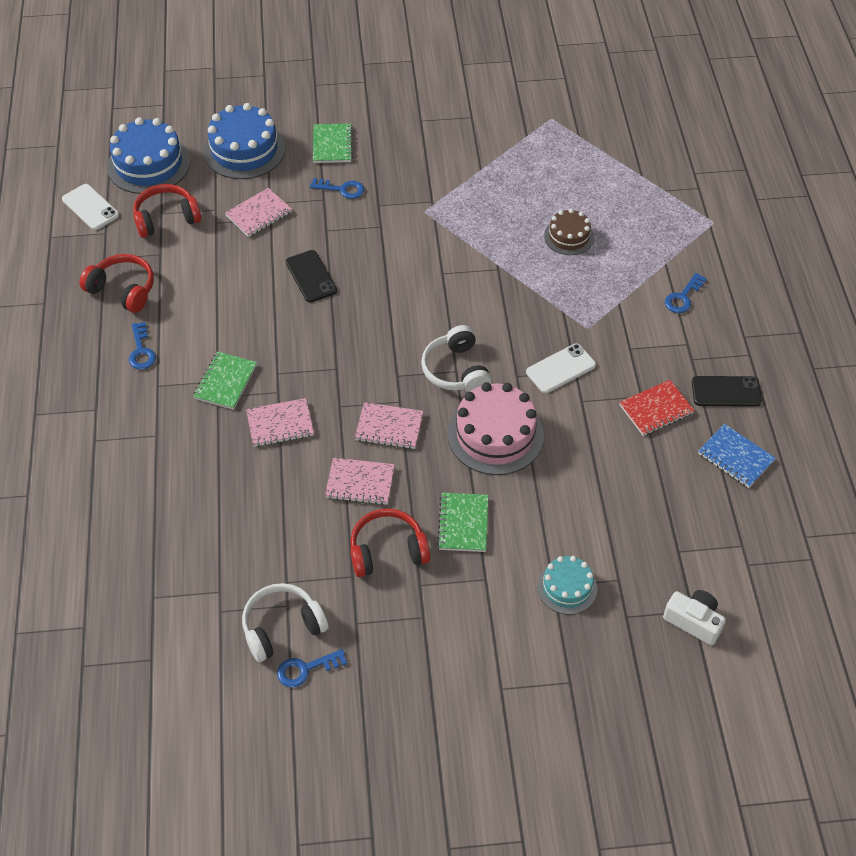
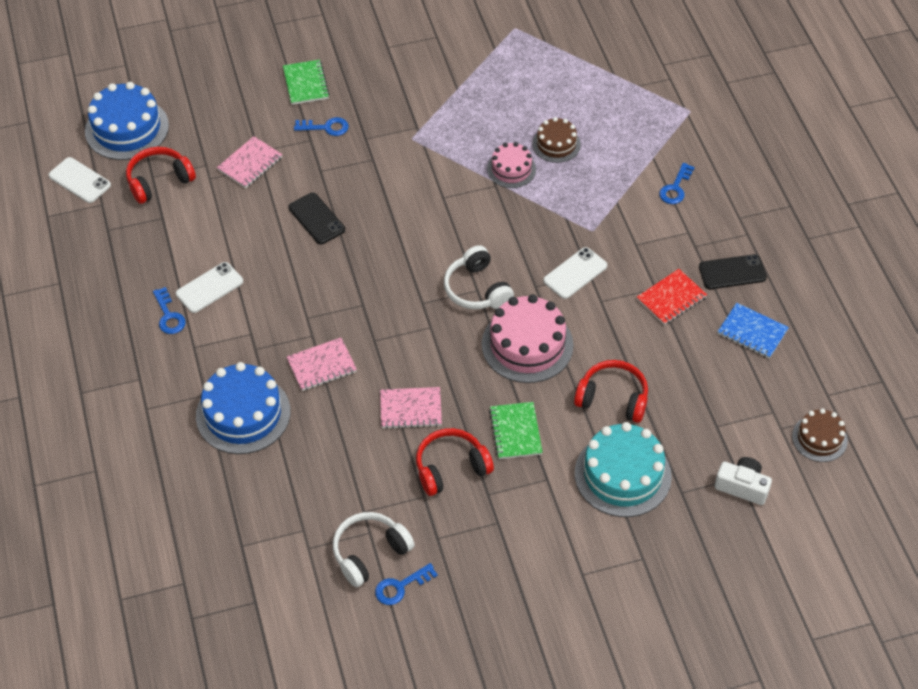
camera: 10 degrees left, 0 degrees up
(123, 290) = (135, 258): red headphones -> red headphones (613, 398)
(188, 329) = (209, 288): none -> white phone
(225, 382) = (259, 333): green notebook -> none
(244, 150) = (219, 101): blue cake -> blue cake (243, 414)
(389, 427) = (426, 353): pink notebook -> none
(517, 255) = (511, 169): none -> pink cake
(567, 587) = (622, 474): turquoise cake -> turquoise cake, size x1.74
(788, 582) = (819, 438): none -> brown cake

